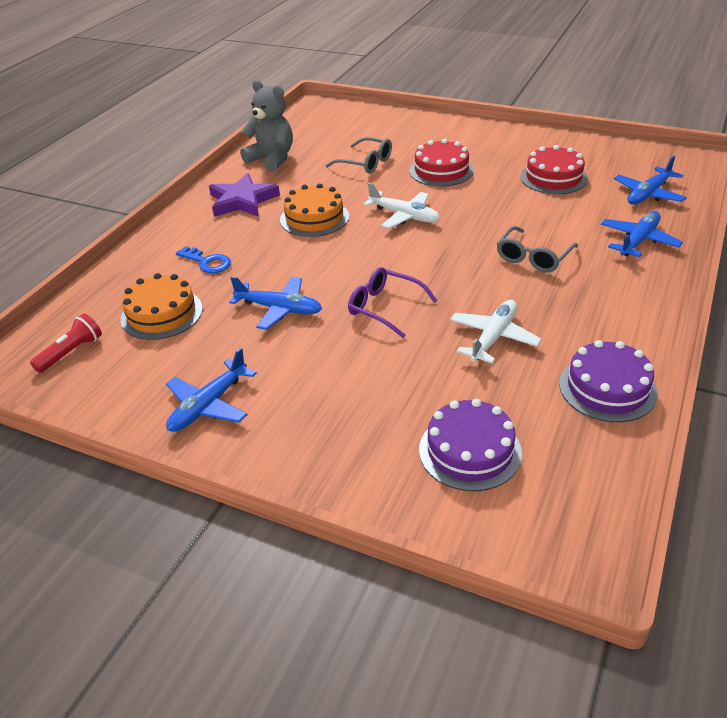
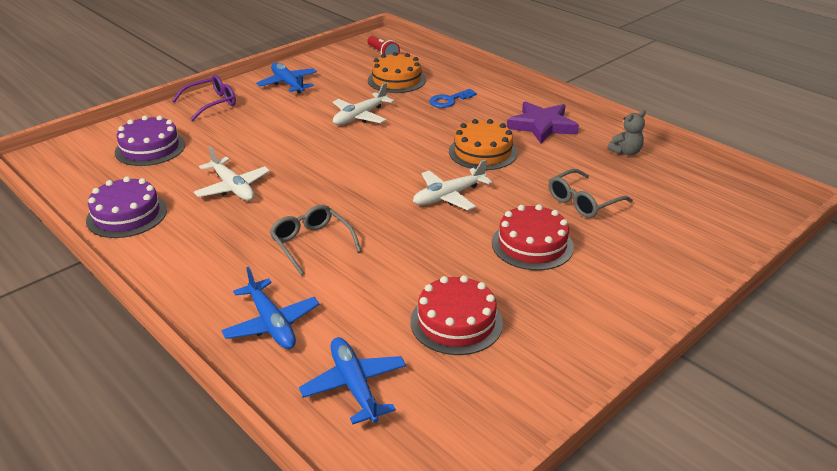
camera: 110 degrees right, 5 degrees down
(272, 159) = (626, 152): grey teddy bear -> grey teddy bear, size x0.56
(279, 309) = (360, 116): blue plane -> white plane
(384, 307) = (318, 154): purple glasses -> purple glasses (211, 103)

